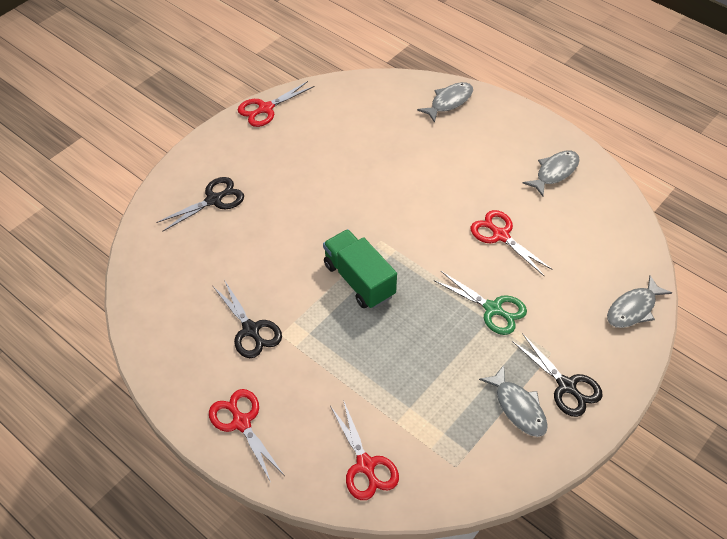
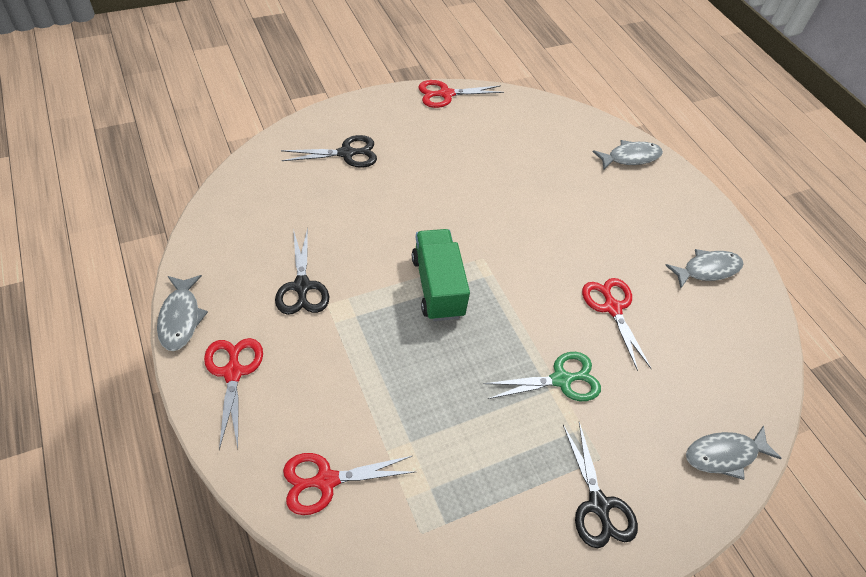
camera: 20 degrees right, 0 degrees up
(365, 465) = (326, 480): red scissors -> red scissors turned 75 degrees clockwise
(492, 309) = (561, 380): green scissors -> green scissors turned 75 degrees counterclockwise
(518, 407) = (529, 501): grey fish -> grey fish (180, 318)

